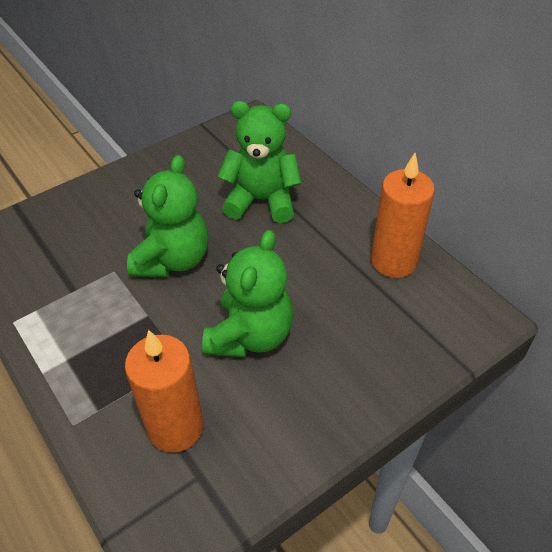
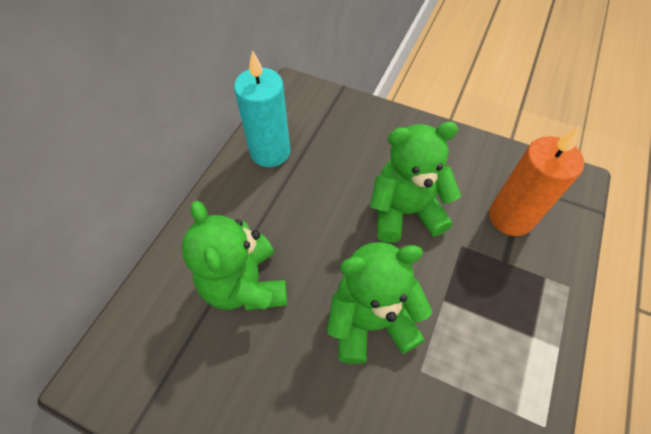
camera: 120 degrees left, 10 degrees up
(393, 261) = (270, 152): orange candle -> turquoise candle

